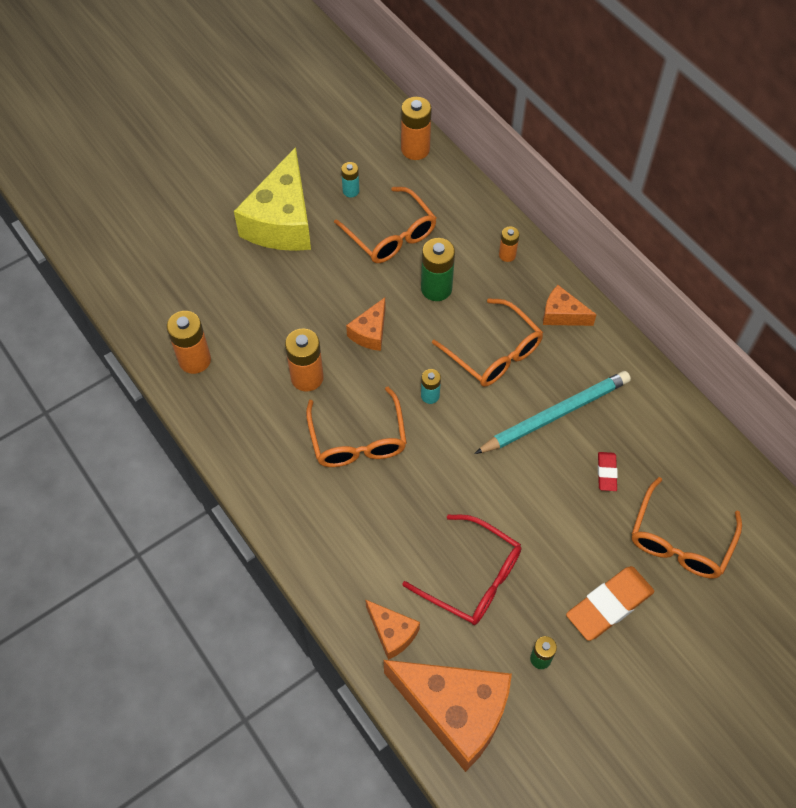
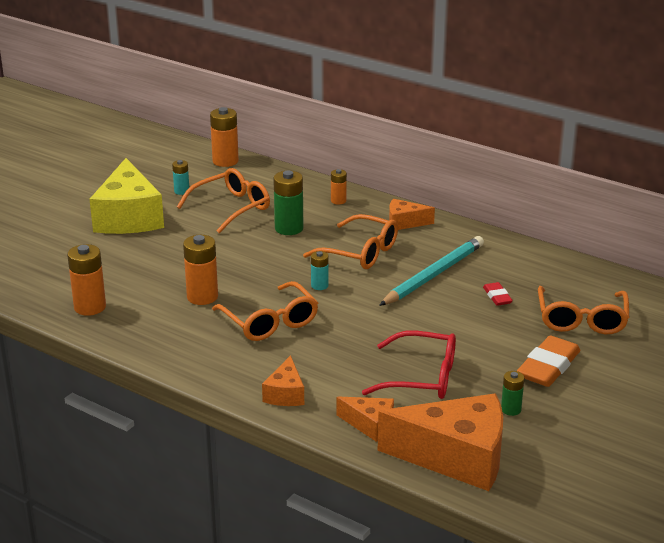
camera: 20 degrees left, 30 degrees down
(370, 332) = (245, 262): orange cheese -> orange cheese (285, 394)
(391, 235) = (231, 208): orange glasses -> orange glasses turned 75 degrees counterclockwise

